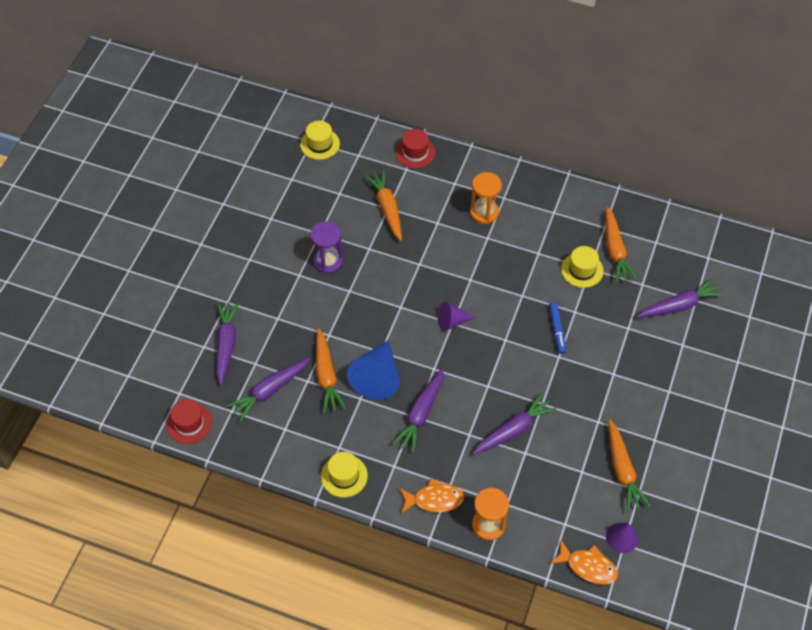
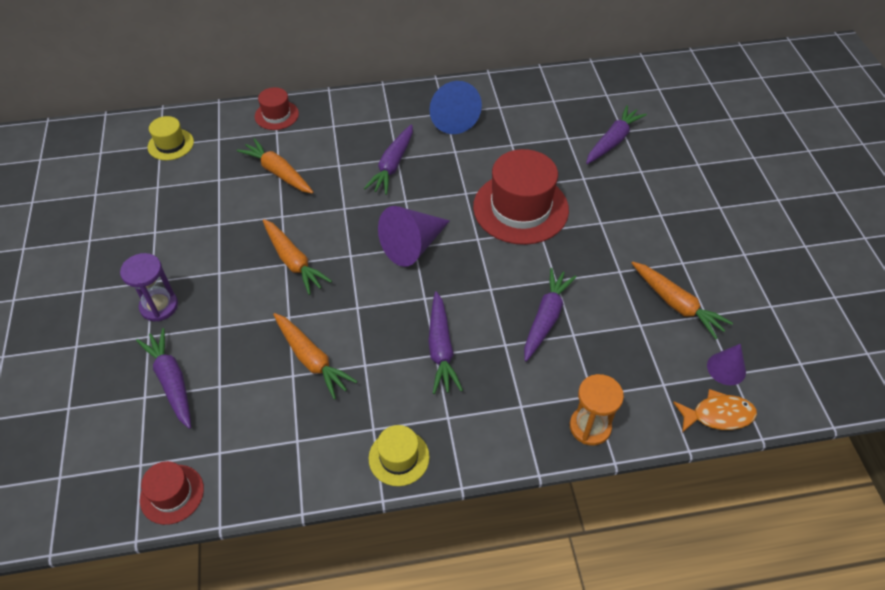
camera: 30 degrees left, 5 degrees down
(269, 391) = (254, 407): purple carrot -> purple carrot (392, 165)
(328, 261) = (244, 246): purple hourglass -> purple hourglass (159, 306)
(377, 377) = (369, 334): blue cone -> blue cone (451, 117)
(434, 499) = (515, 430): orange fish -> none
(452, 321) = (413, 245): purple cone -> purple cone, size x1.76
(484, 212) = (379, 138): orange hourglass -> none
(557, 330) = (520, 208): blue marker -> red hat
(582, 270) = (505, 148): yellow hat -> none
(615, 250) = (523, 121): orange carrot -> orange carrot (293, 261)

